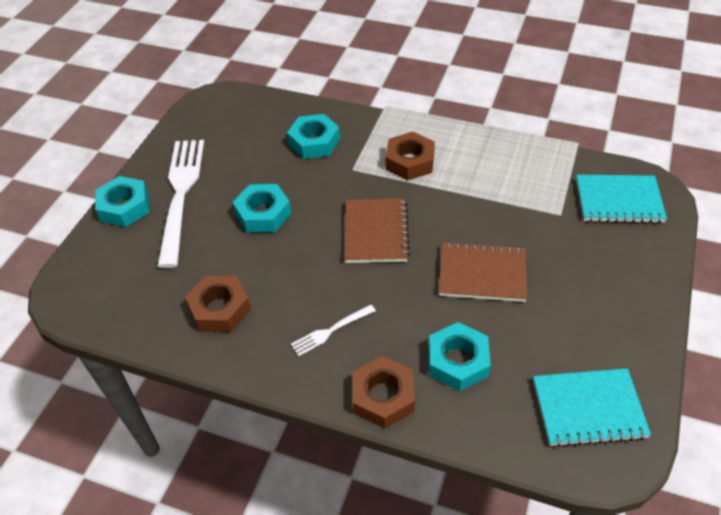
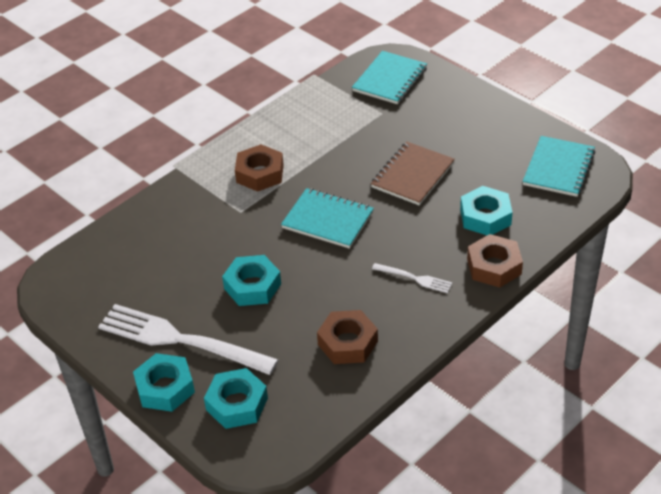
camera: 65 degrees left, 5 degrees down
(314, 142) = (183, 226): turquoise nut -> turquoise nut (237, 404)
(330, 331) = (415, 278): white fork -> white fork turned 60 degrees counterclockwise
(376, 232) = (328, 220): brown notebook -> turquoise notebook

